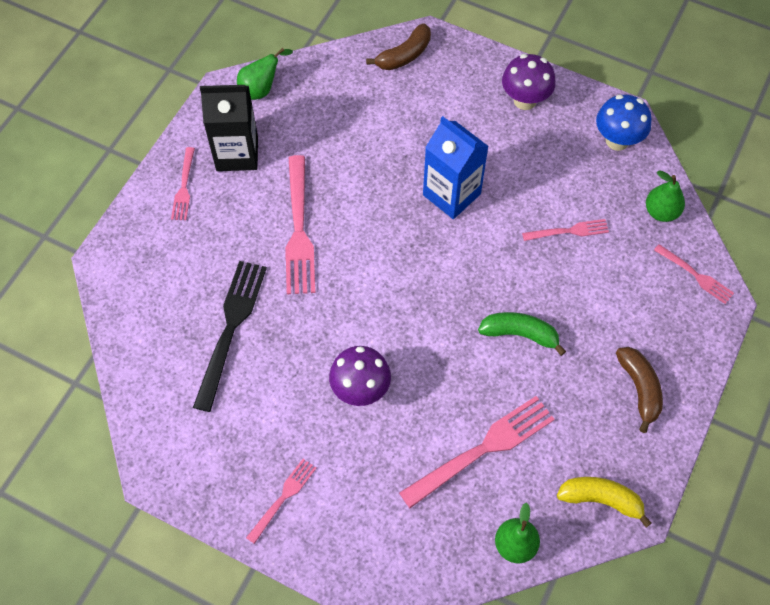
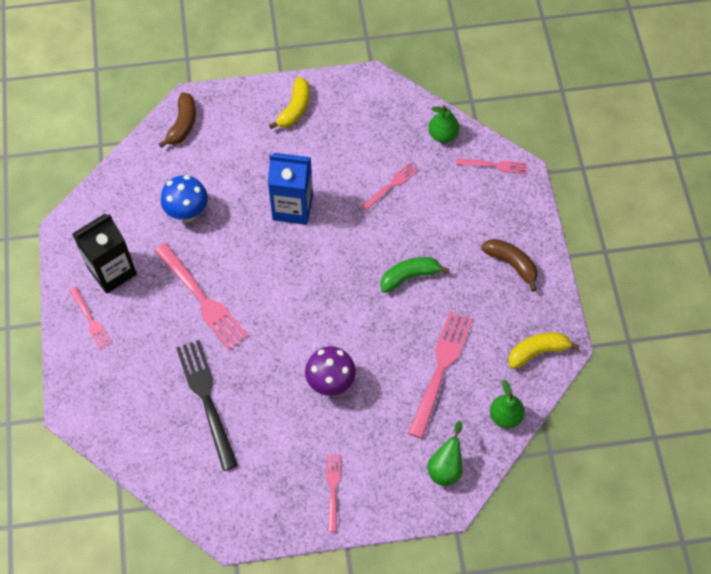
camera: 35 degrees left, 0 degrees up
(261, 89) = (93, 212): green pear -> green pear (446, 467)
(525, 100) = (294, 109): purple mushroom -> yellow banana
(617, 140) = (379, 101): blue mushroom -> blue mushroom (187, 212)

